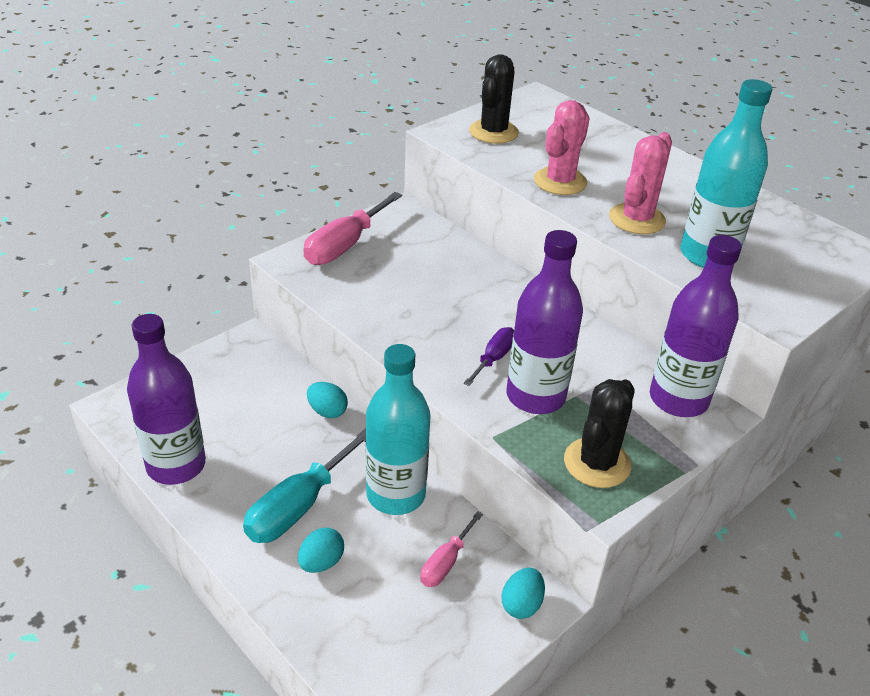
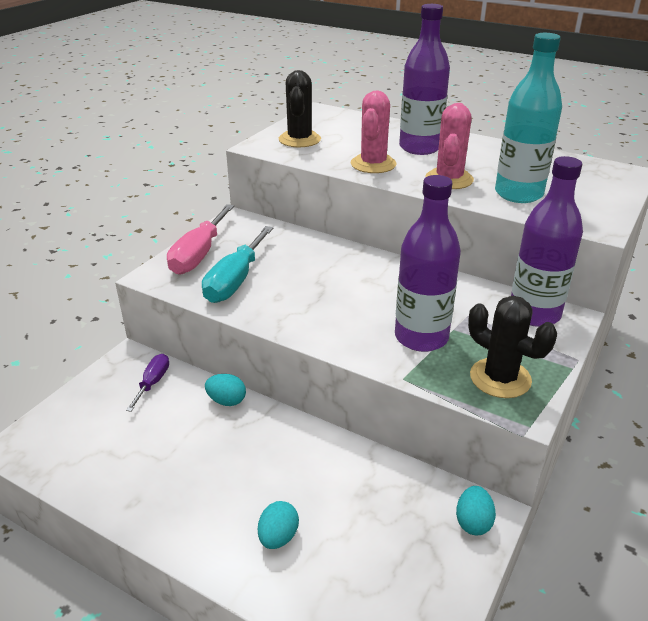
camera: 15 degrees left, 5 degrees down
(176, 465) = (100, 485): purple bottle -> purple bottle (420, 148)
(298, 506) = (235, 491): turquoise screwdriver -> turquoise screwdriver (235, 281)
(396, 494) = (319, 457): turquoise bottle -> none
(445, 563) = (391, 504): pink screwdriver -> none
(494, 358) = (371, 315): purple screwdriver -> purple screwdriver (153, 383)
(597, 463) = (500, 378): black cactus -> black cactus turned 60 degrees counterclockwise

